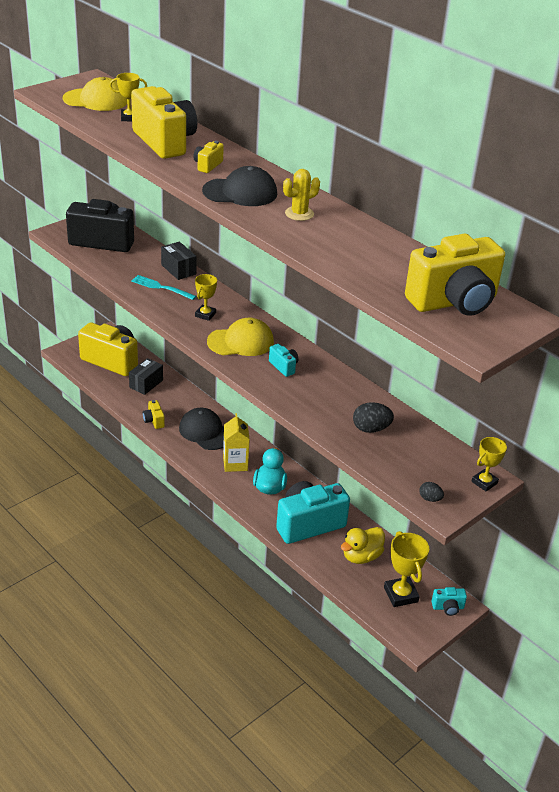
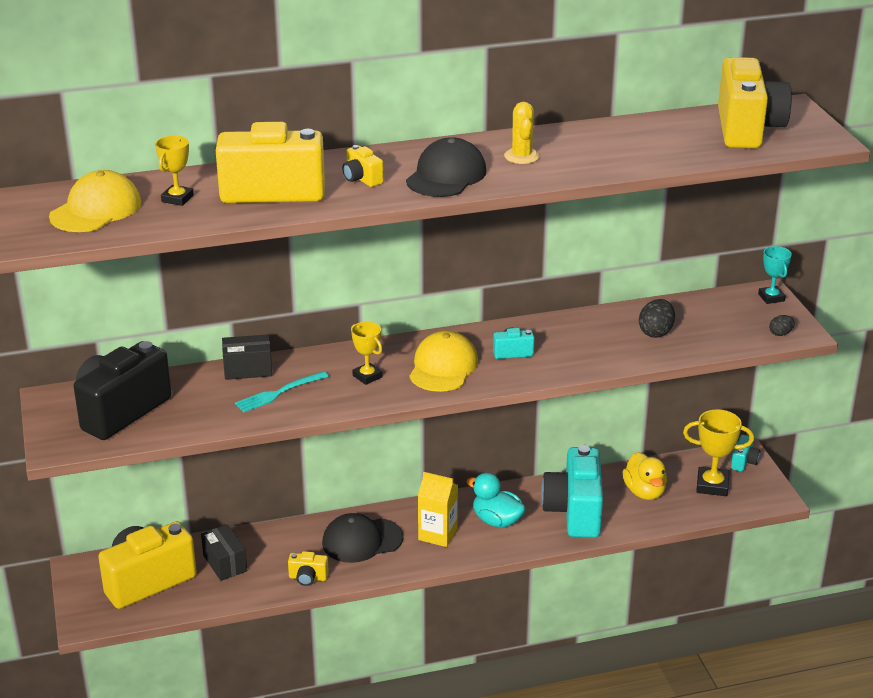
camera: 60 degrees left, 5 degrees down
(484, 482) = (771, 297): yellow trophy -> turquoise trophy

